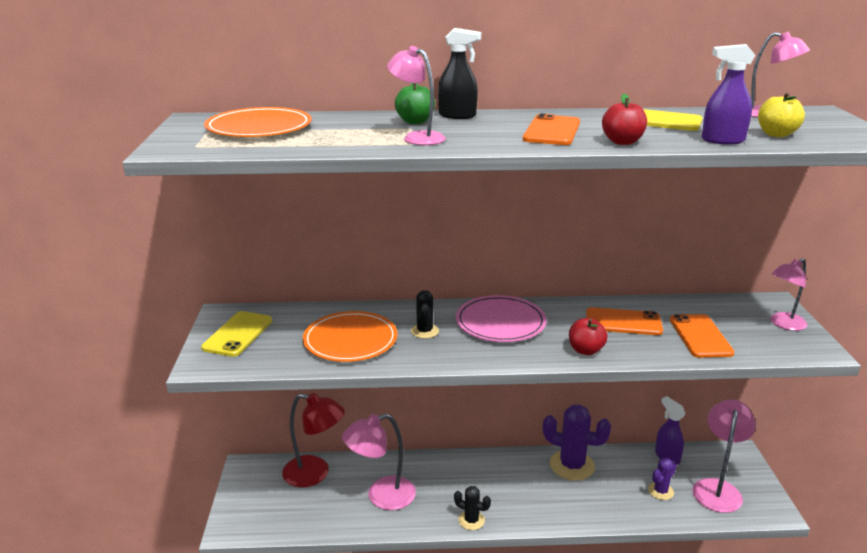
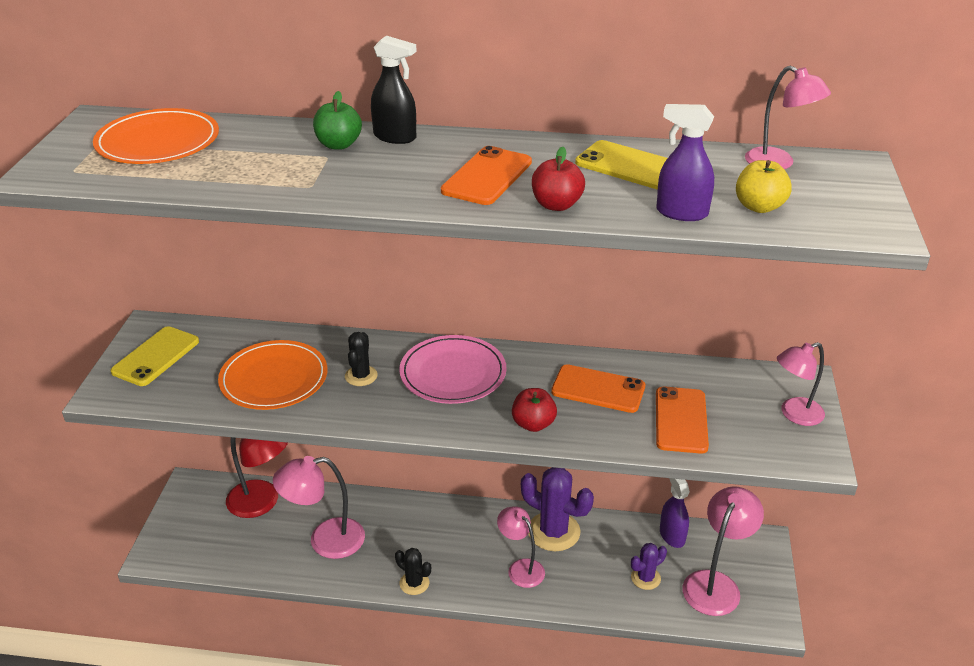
camera: 10 degrees right, 10 degrees up
(417, 137) = (323, 175): pink lamp -> pink lamp (521, 568)

